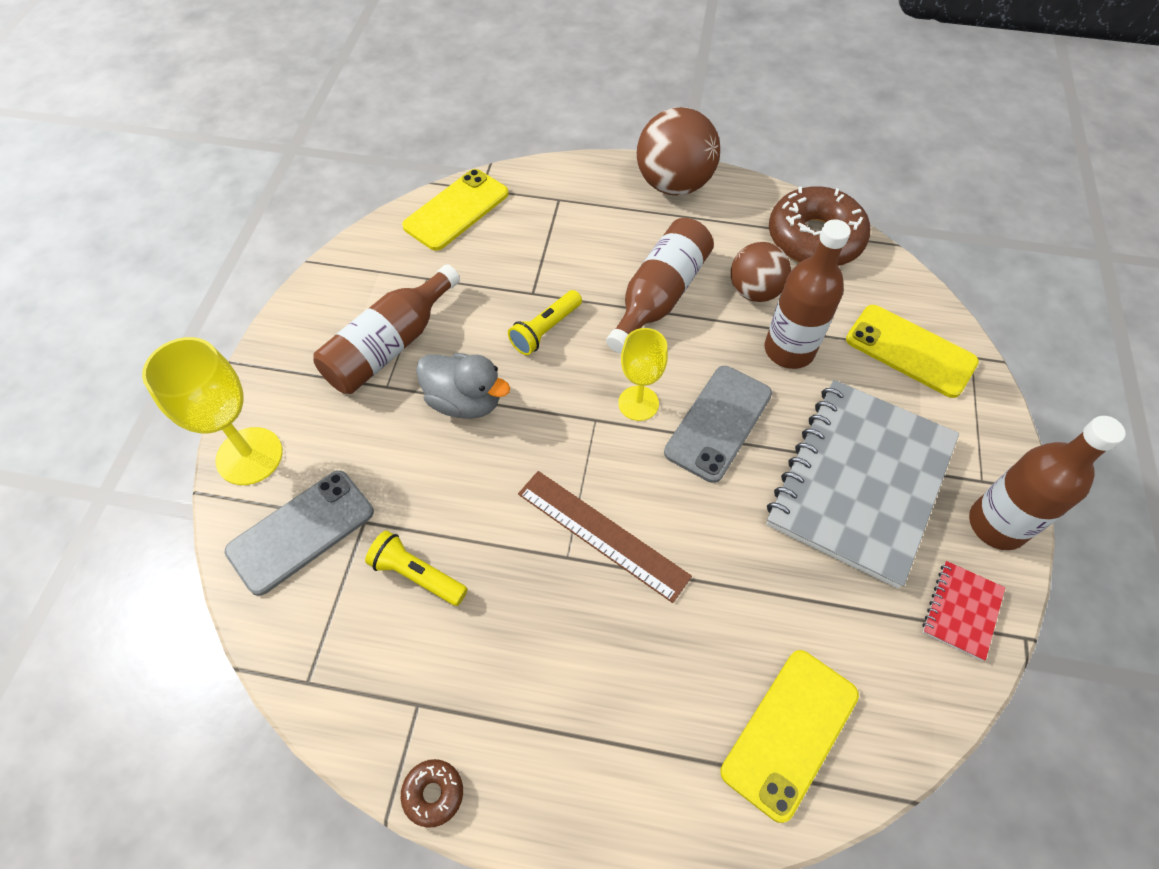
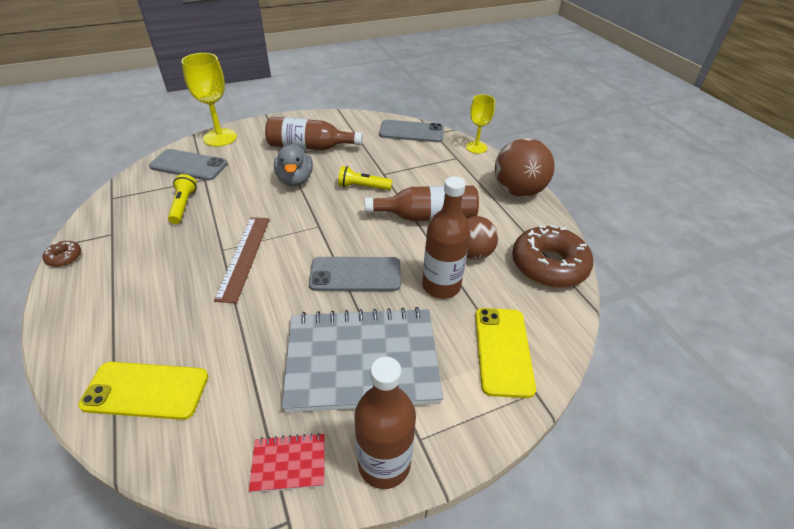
camera: 55 degrees right, 15 degrees down
(456, 210) = (411, 132): yellow phone -> grey phone
(638, 403) = (343, 237): yellow goblet -> yellow goblet (476, 147)

